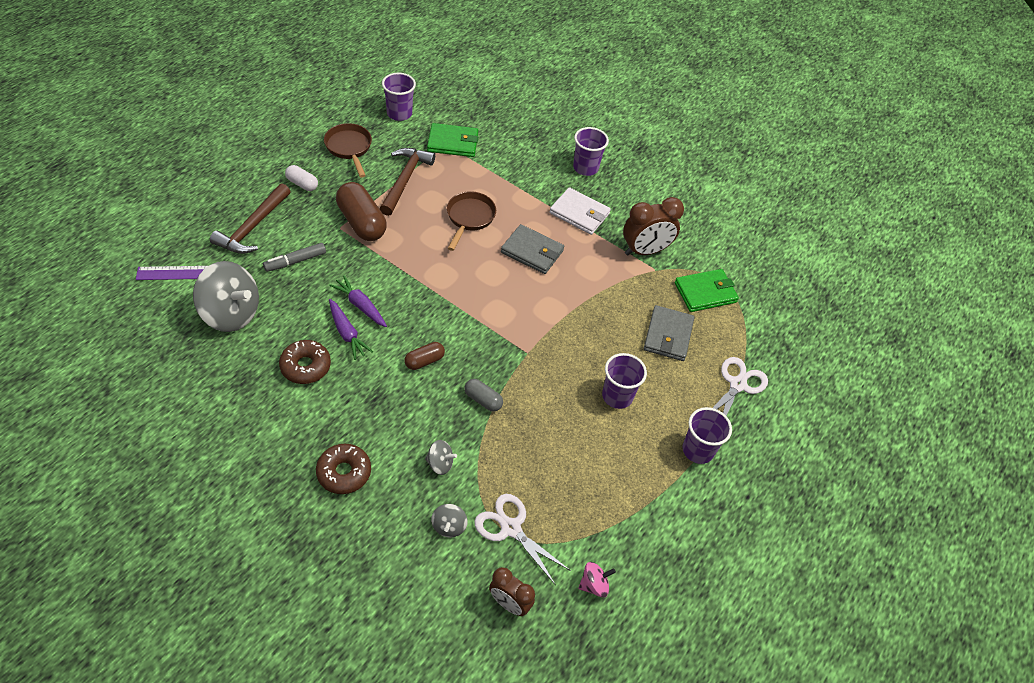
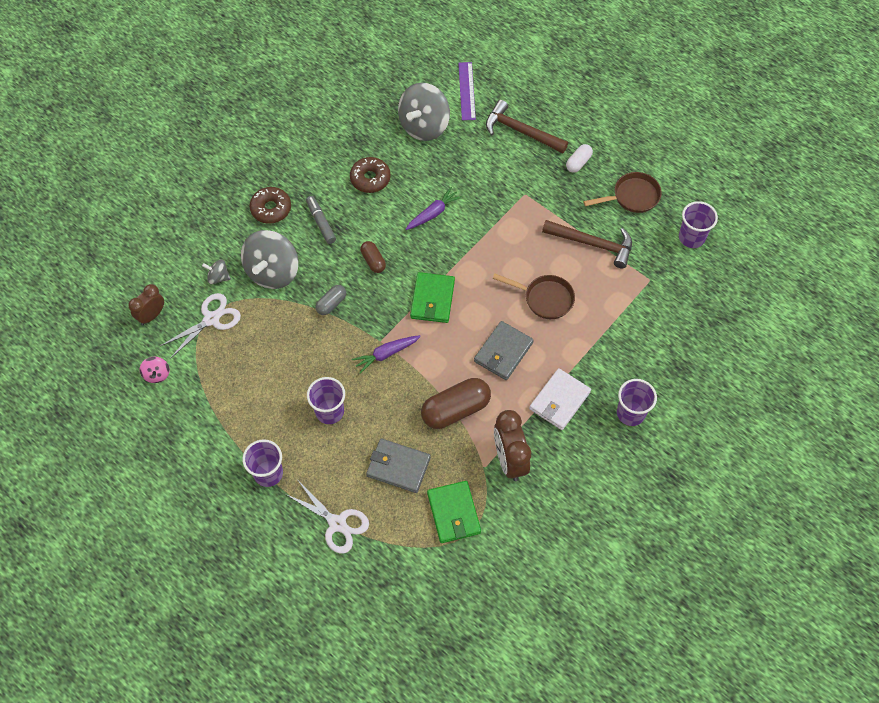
camera: 100 degrees right, 10 degrees up
(295, 261) = (482, 164): grey marker -> grey marker (321, 223)
(347, 333) = (403, 205): purple carrot -> purple carrot (386, 354)
(361, 222) = (532, 210): brown capsule -> brown capsule (455, 409)
(440, 464) = (273, 272): grey spinning top -> grey spinning top, size x2.19
(453, 143) = (653, 286): green wallet -> green wallet (432, 299)

